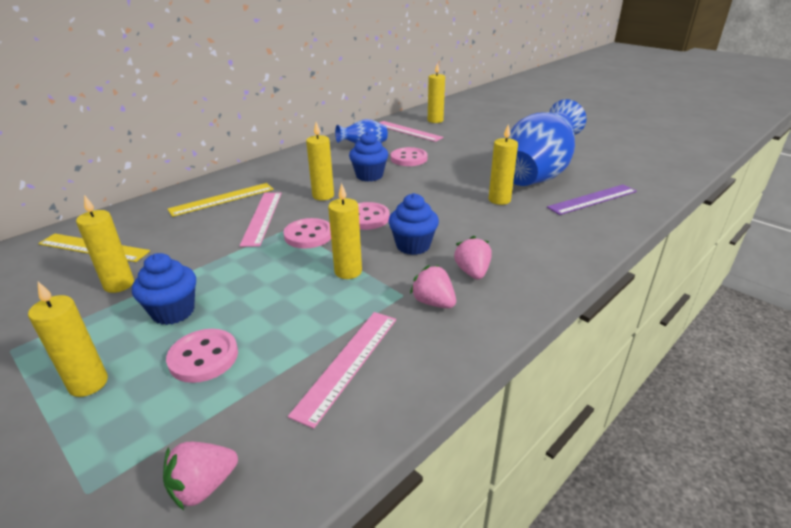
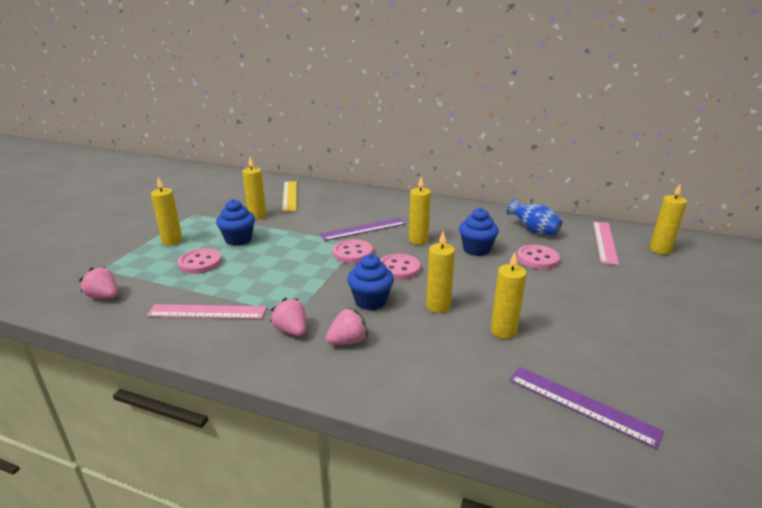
camera: 65 degrees right, 5 degrees down
(222, 199) = (377, 208): yellow ruler -> none
(262, 218) = (363, 229): pink ruler -> purple ruler
(348, 271) = (313, 282): yellow candle -> yellow candle (438, 306)
(433, 302) = (291, 330): pink strawberry -> pink strawberry turned 60 degrees counterclockwise
(538, 174) = (602, 348): blue vase -> none

